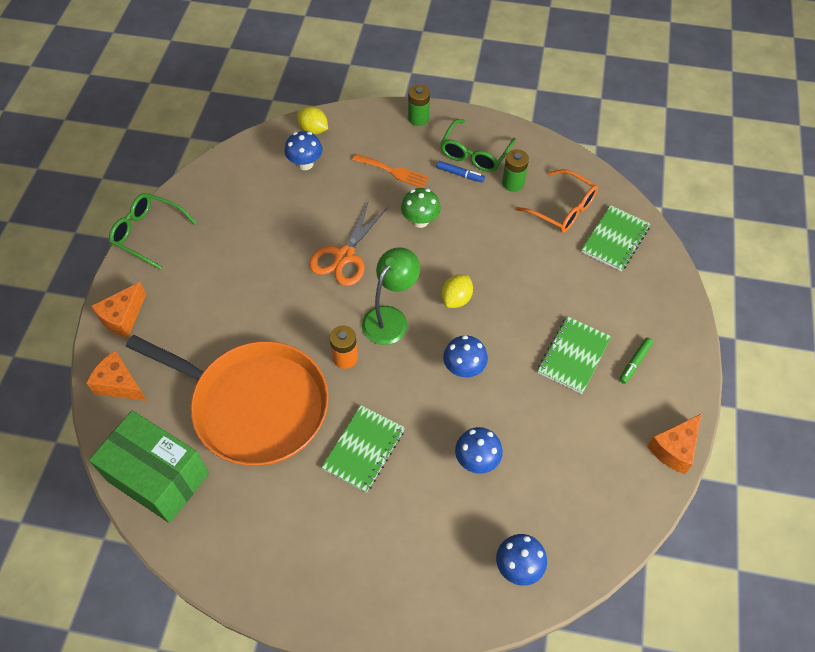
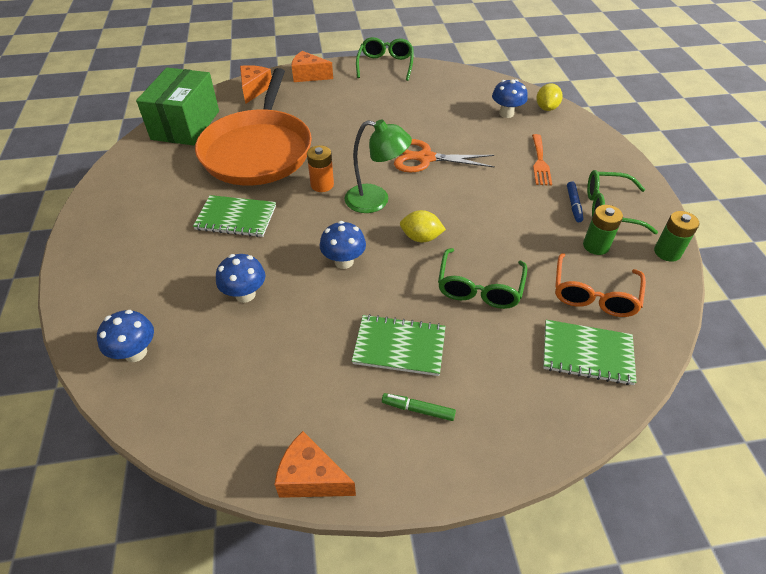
camera: 70 degrees right, 10 degrees down
(418, 118) = (618, 162): green battery -> green battery (667, 252)
(420, 221) = (496, 192): green mushroom -> none
(530, 278) = (479, 287): none -> green glasses

